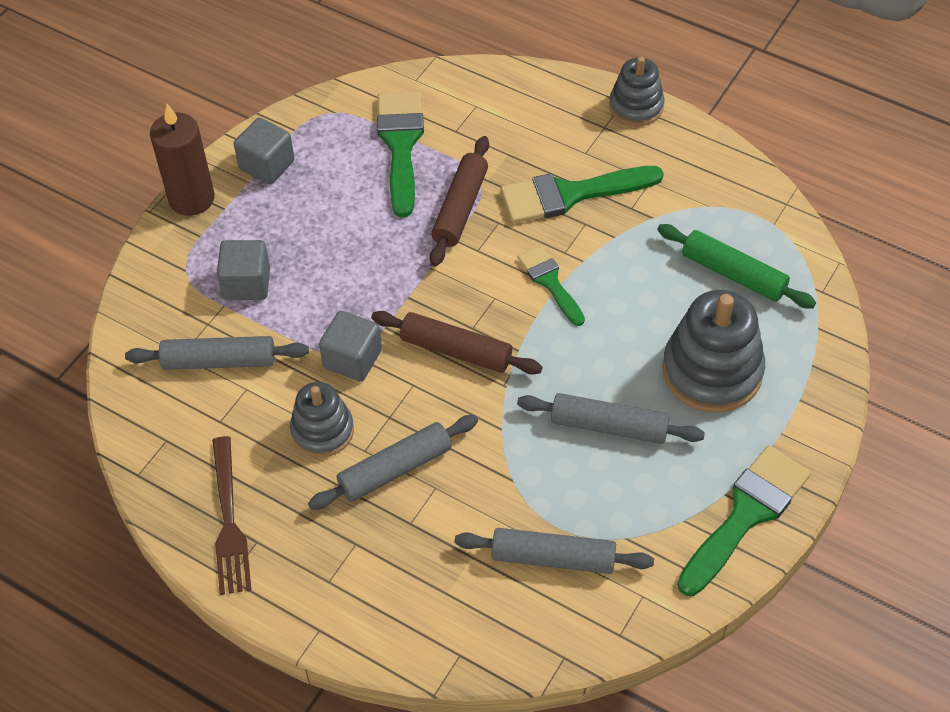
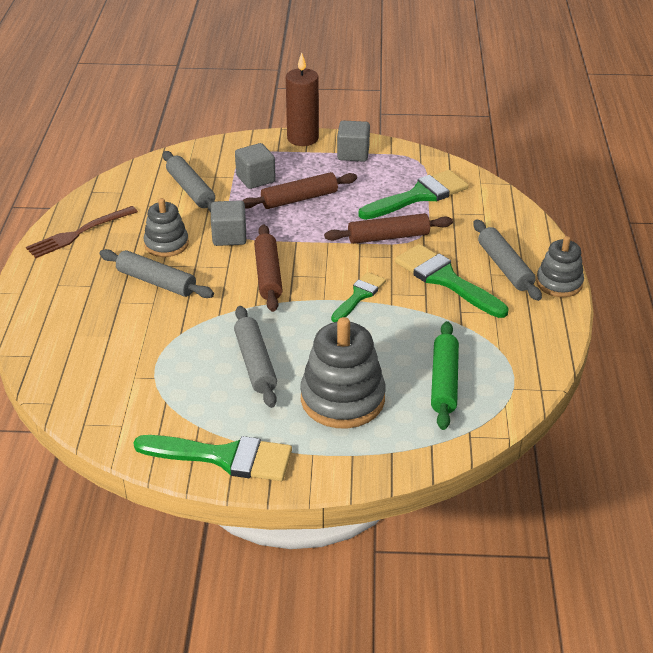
camera: 60 degrees right, 15 degrees down
(323, 258) = (299, 199): none -> brown rolling pin
(553, 558) = (128, 372): grey rolling pin -> grey rolling pin (504, 267)

